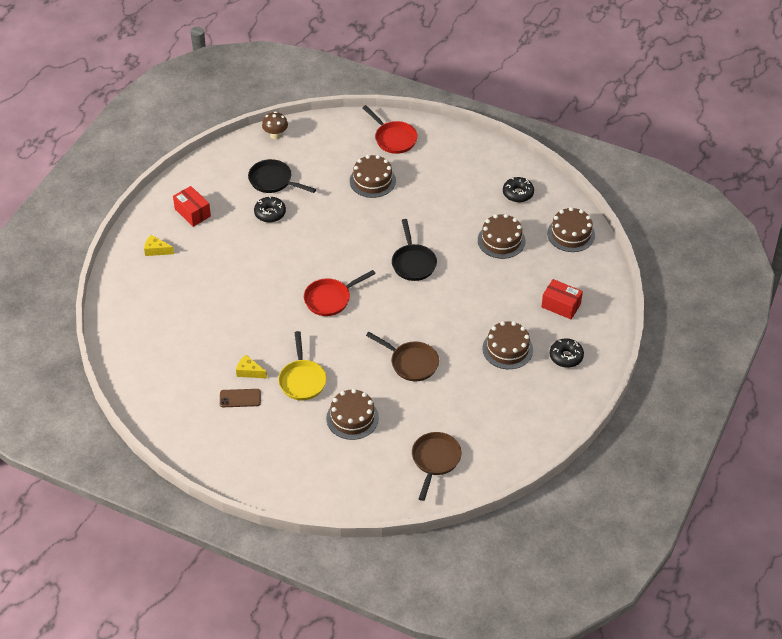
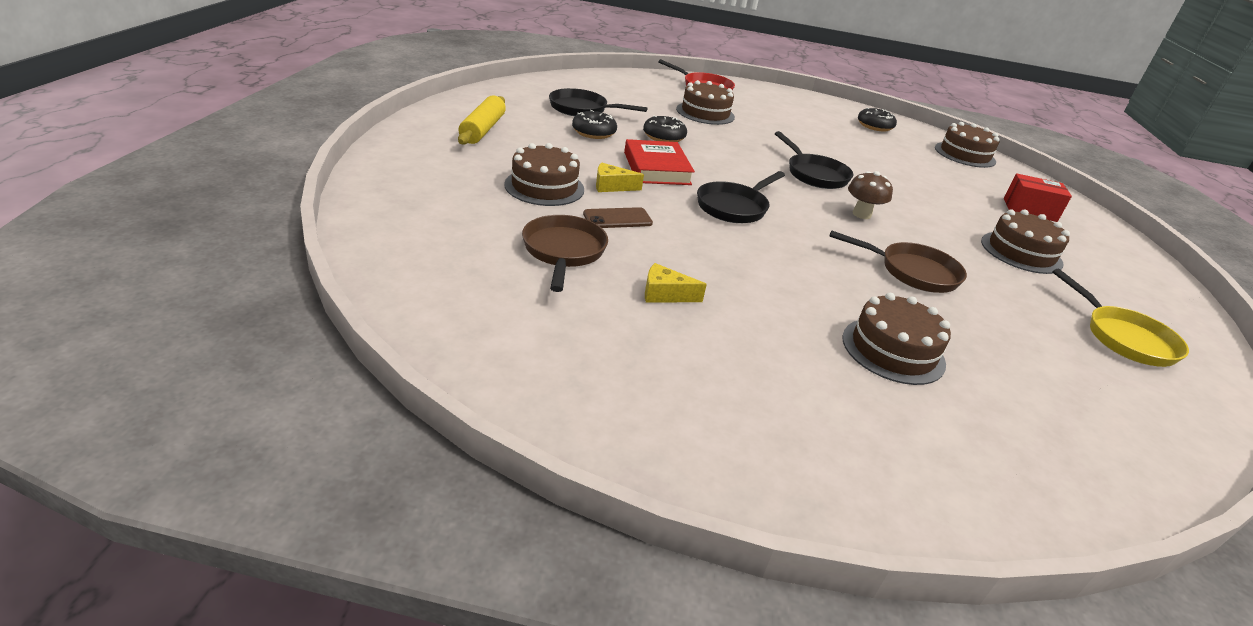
camera: 20 degrees left, 15 degrees down
(156, 250) = (438, 160): yellow cheese -> yellow cheese (611, 186)
(192, 213) = (482, 129): red box -> yellow rolling pin
(240, 398) = (671, 334): brown phone -> brown phone (617, 219)
(275, 135) = (565, 80): brown mushroom -> brown mushroom (861, 214)
(297, 257) = (657, 168): none -> red book
(302, 380) = (764, 301): yellow pan -> yellow pan (1124, 338)
(330, 299) = (734, 207): red pan -> black pan
(435, 460) = (1091, 405): brown pan -> brown pan (563, 252)
(501, 240) = (897, 158): brown cake -> brown cake (544, 187)
(566, 357) = (1100, 257): black donut -> black donut (664, 137)

